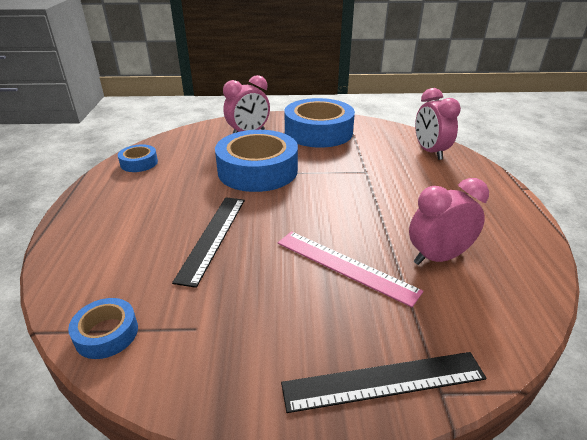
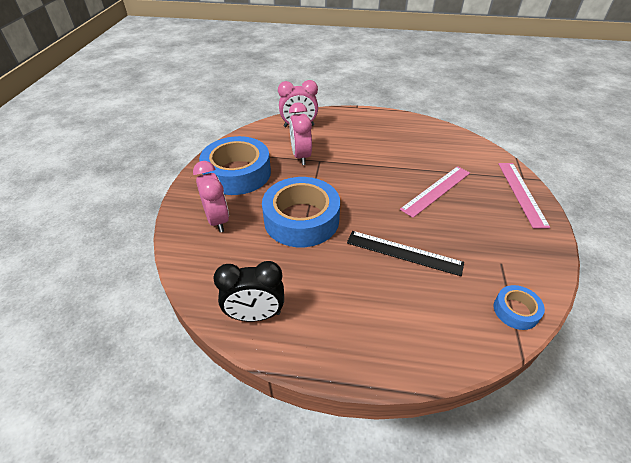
camera: 80 degrees left, 10 degrees up
(139, 163) = (255, 315): blue tape -> black clock
(383, 381) = (521, 193): black ruler -> pink ruler
(438, 257) = (427, 154): pink clock -> pink clock (301, 156)

